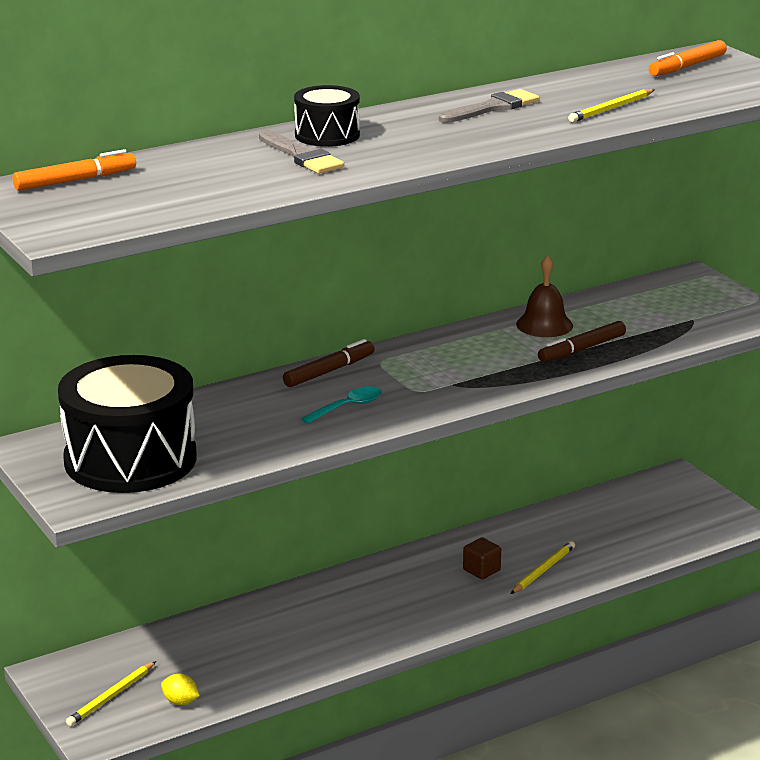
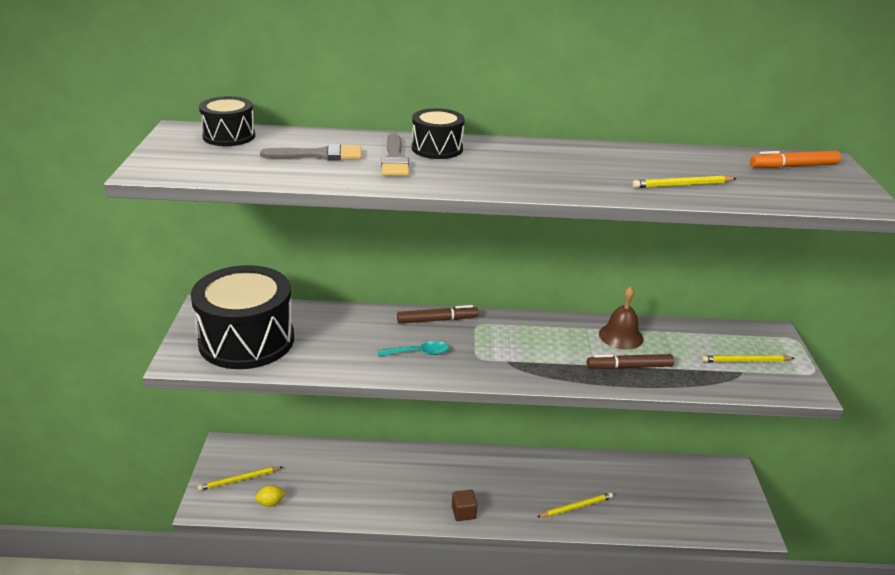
camera: 30 degrees right, 5 degrees up
(75, 180) = (229, 136): orange marker -> black drum
(180, 702) = (270, 503): yellow lemon -> yellow lemon turned 75 degrees counterclockwise
(481, 570) = (535, 488): brown cube -> brown cube (463, 512)
(493, 107) = (588, 159): grey brush -> grey brush (319, 155)
(688, 309) = (746, 361): none -> yellow pencil

